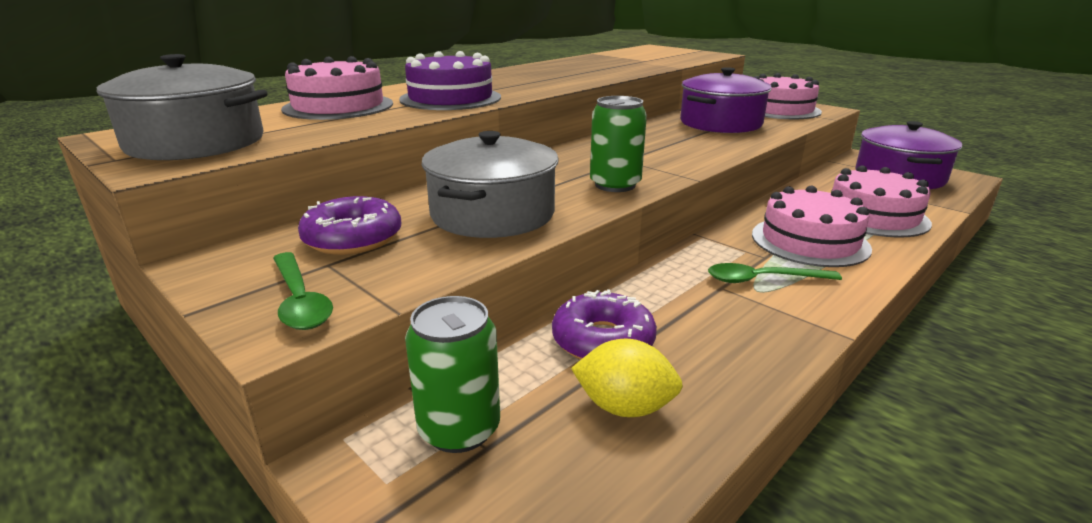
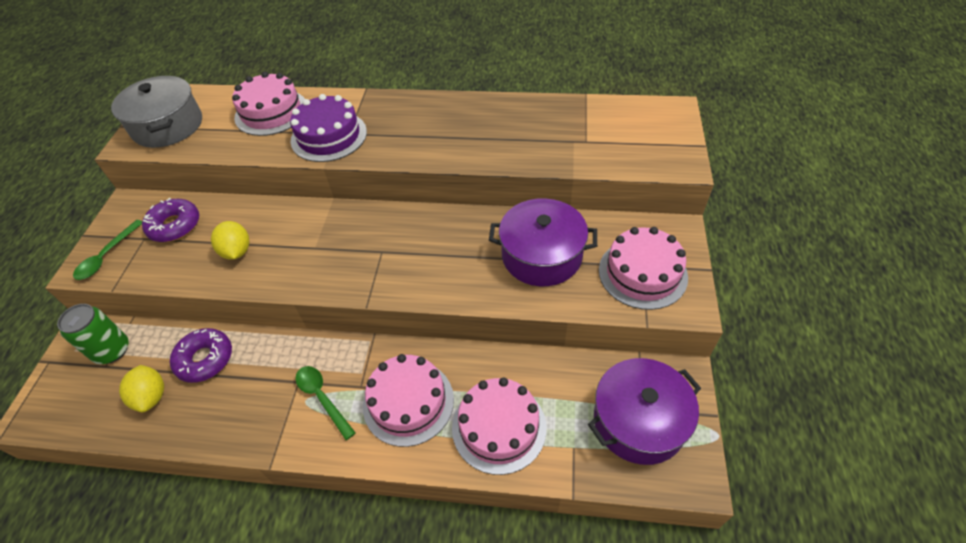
camera: 55 degrees right, 25 degrees up
(493, 214) = (237, 251): grey pot -> yellow lemon
(615, 185) = (323, 273): green can -> none

